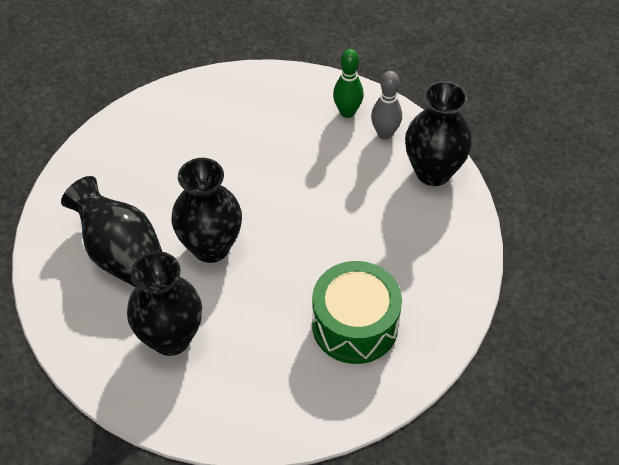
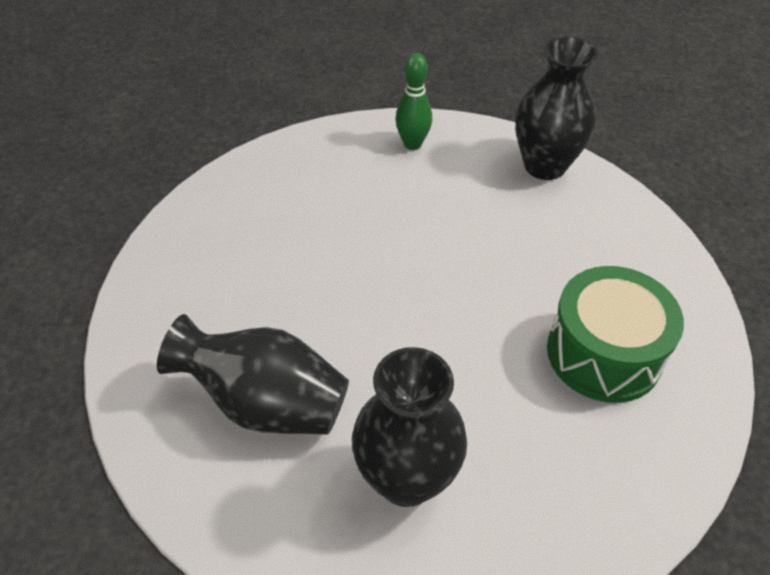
camera: 30 degrees left, 5 degrees down
(211, 247) = (372, 343): black vase -> none
(385, 133) = (467, 149): grey bowling pin -> none

